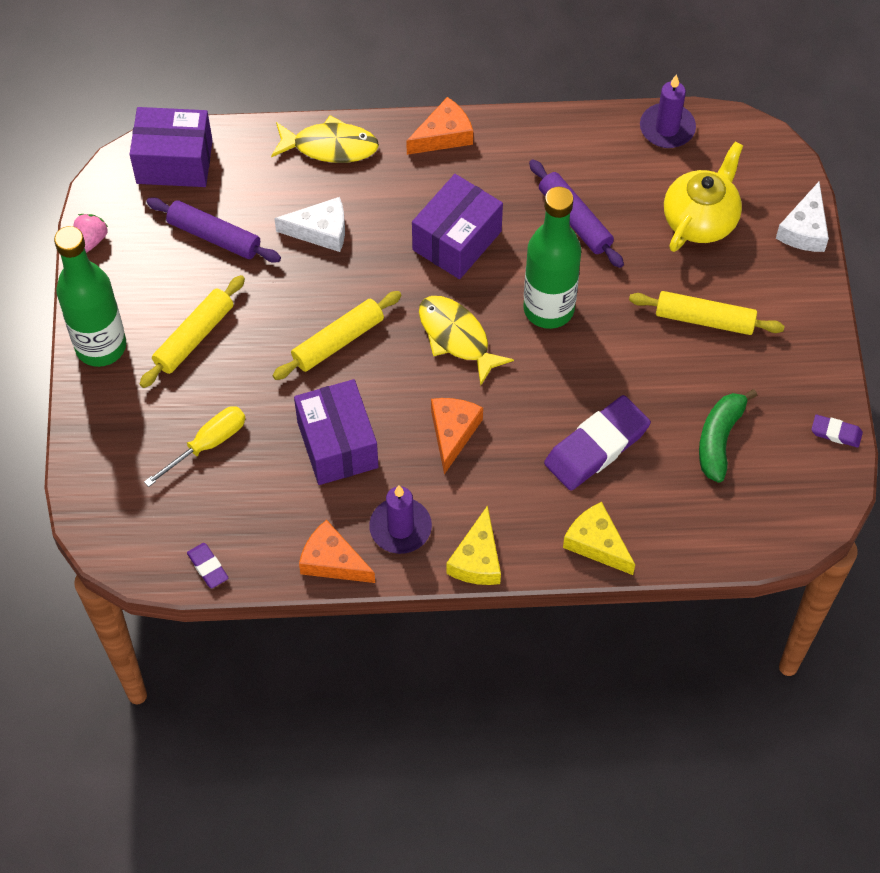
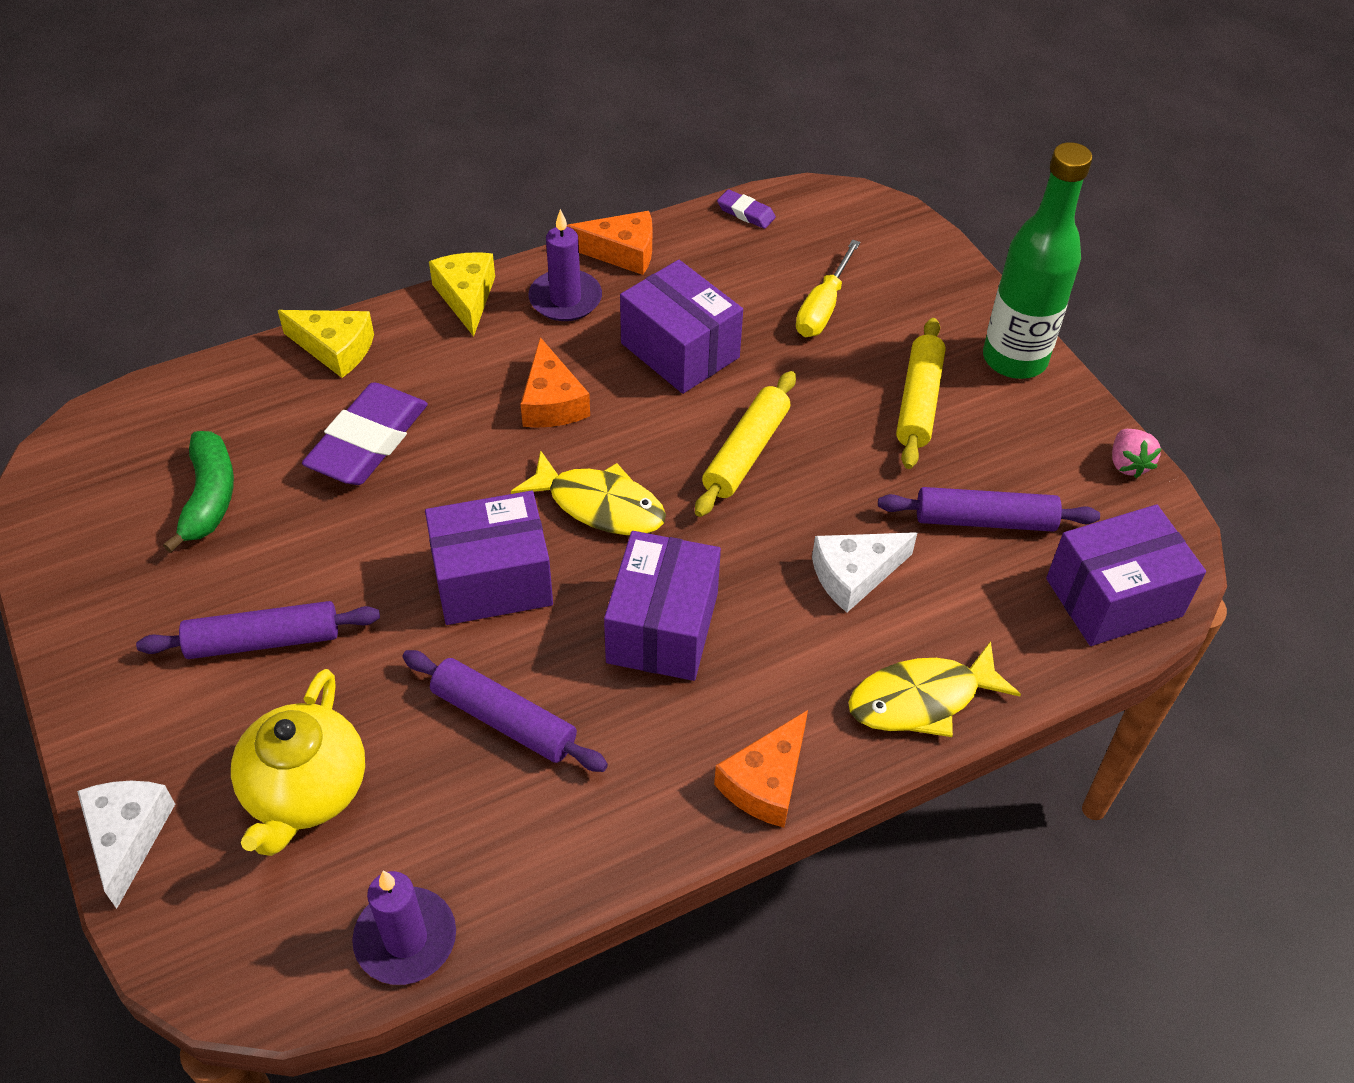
camera: 155 degrees right, 10 degrees down
(548, 309) = (492, 580): green bottle -> purple box
(704, 319) = (263, 640): yellow rolling pin -> purple rolling pin
(836, 433) = (47, 554): purple eraser -> none

